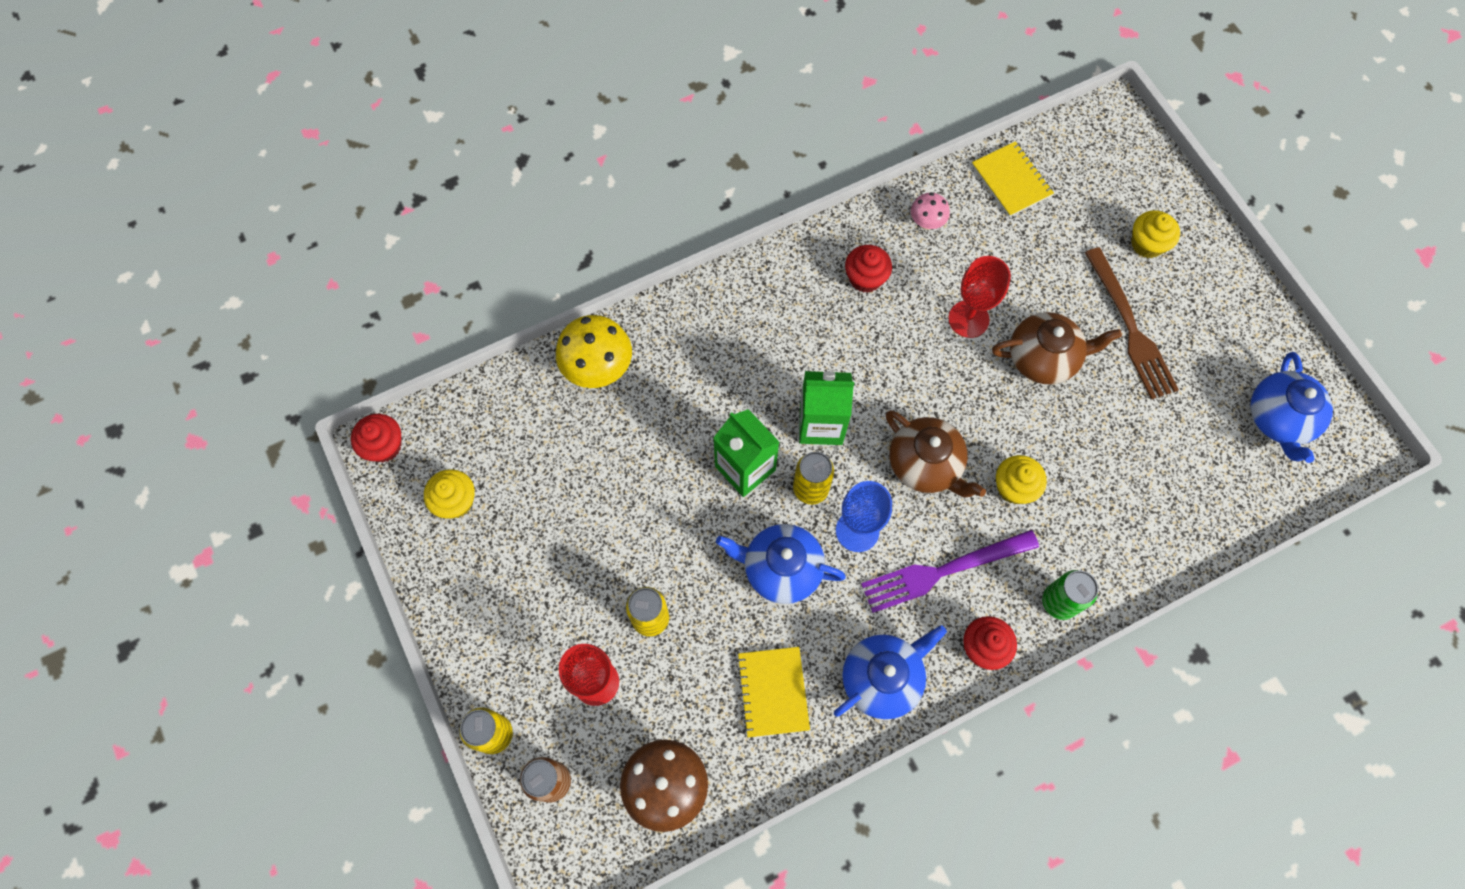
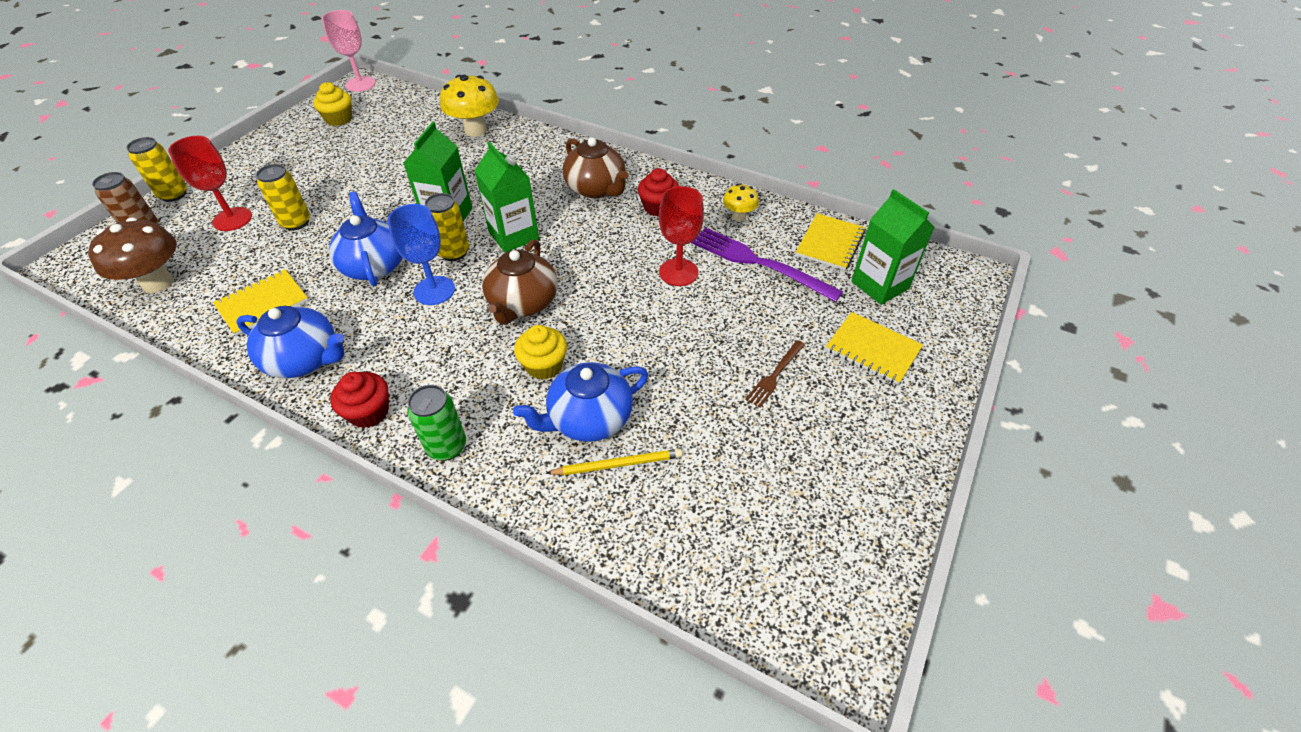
camera: 55 degrees right, 20 degrees down
(384, 446) = (360, 84): red cupcake -> pink goblet
(926, 223) = (738, 216): pink mushroom -> yellow mushroom
(943, 571) = (430, 354): purple fork -> purple fork (759, 263)
(1043, 358) = (686, 331): brown teapot -> brown teapot (596, 189)
(1084, 184) = (880, 285): none -> green carton
(1130, 328) = (775, 375): brown fork -> brown fork, size x0.52
(1147, 244) = (872, 349): yellow cupcake -> yellow notebook
(1149, 489) = (618, 464): none -> yellow pencil
(1279, 419) = (795, 544): blue teapot -> blue teapot (589, 419)

